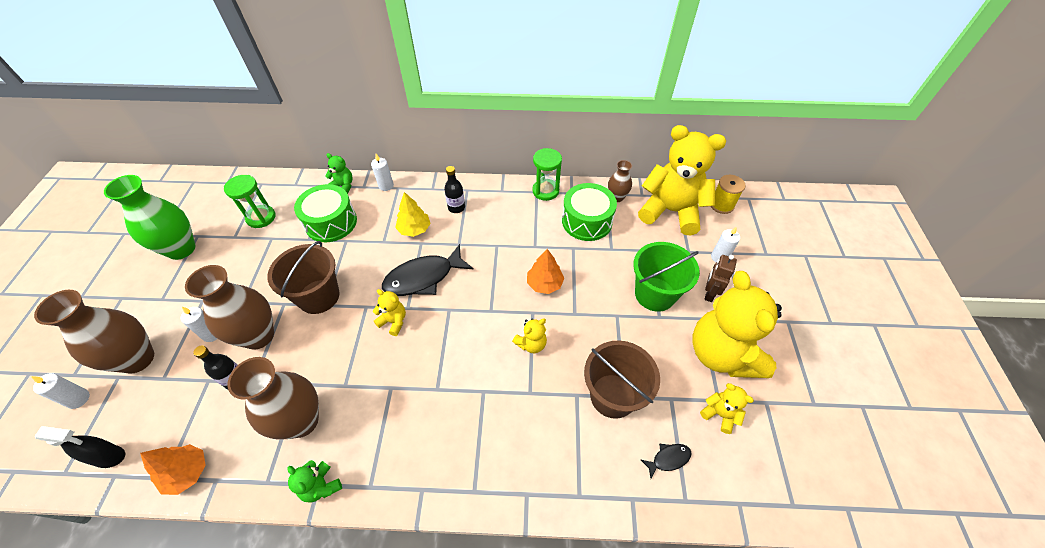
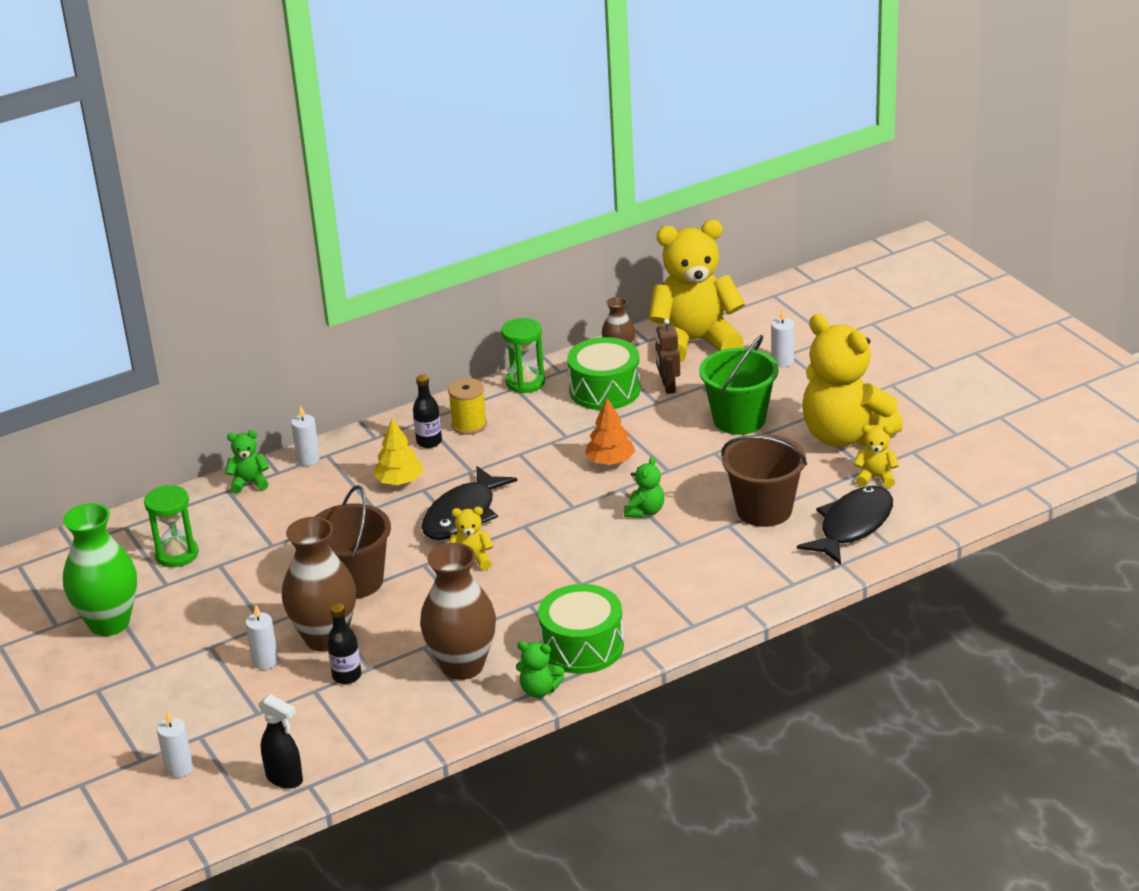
camera: 30 degrees left, 20 degrees down
(110, 457) = (285, 779): black spray bottle -> black spray bottle turned 60 degrees clockwise
(137, 359) = (202, 716): brown vase -> none
(187, 472) = (387, 747): orange tree -> none
(331, 222) = (280, 520): green drum -> green drum (582, 646)
(531, 344) = (645, 511): yellow teddy bear -> green teddy bear
(668, 459) = (852, 526): black fish -> black fish, size x2.19
(709, 293) = (796, 395): brown robot -> brown robot (668, 387)
(721, 205) = (748, 314): yellow spool -> yellow spool (469, 425)

